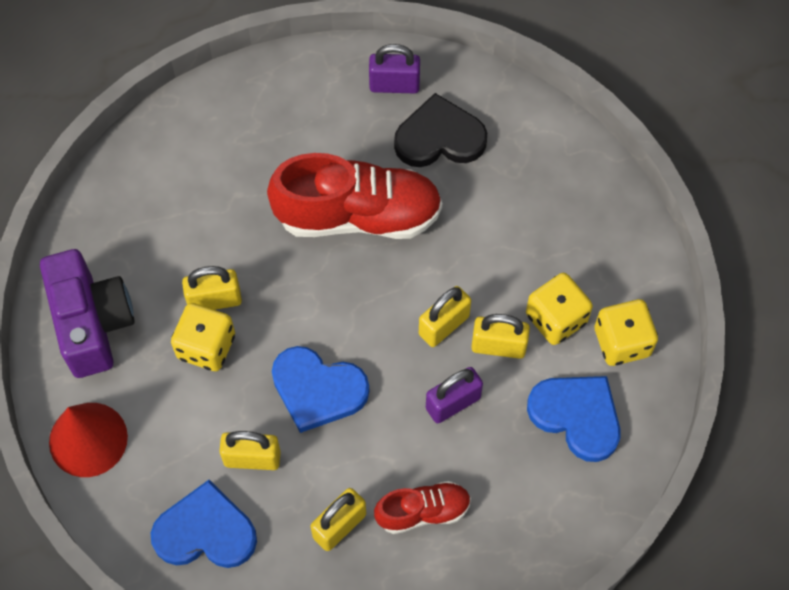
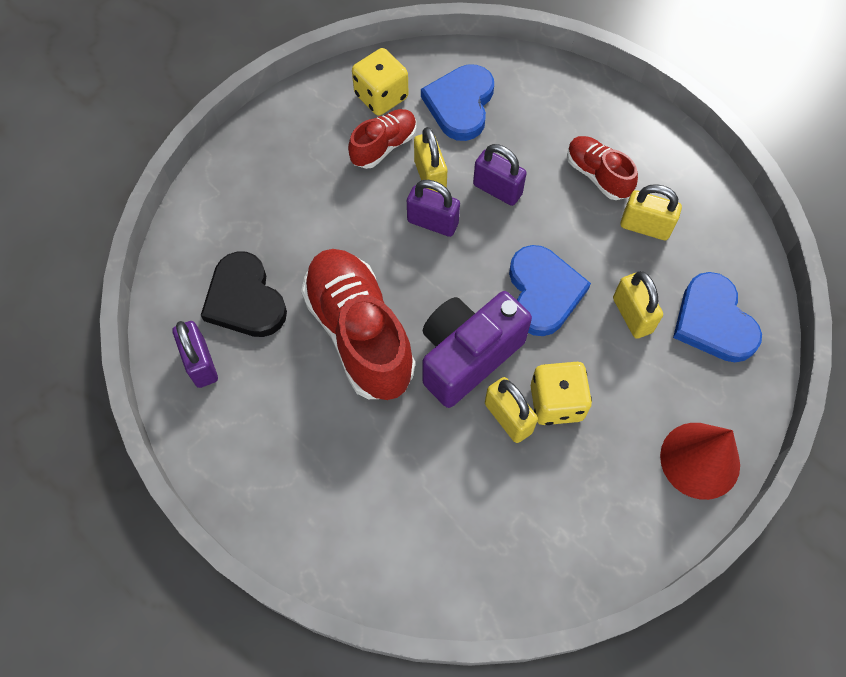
camera: 115 degrees left, 0 degrees up
(92, 324) = (592, 519): purple camera -> purple camera (467, 356)
(444, 325) = (432, 222): yellow padlock -> purple padlock
(556, 319) = (384, 146): yellow dice -> red shoe

